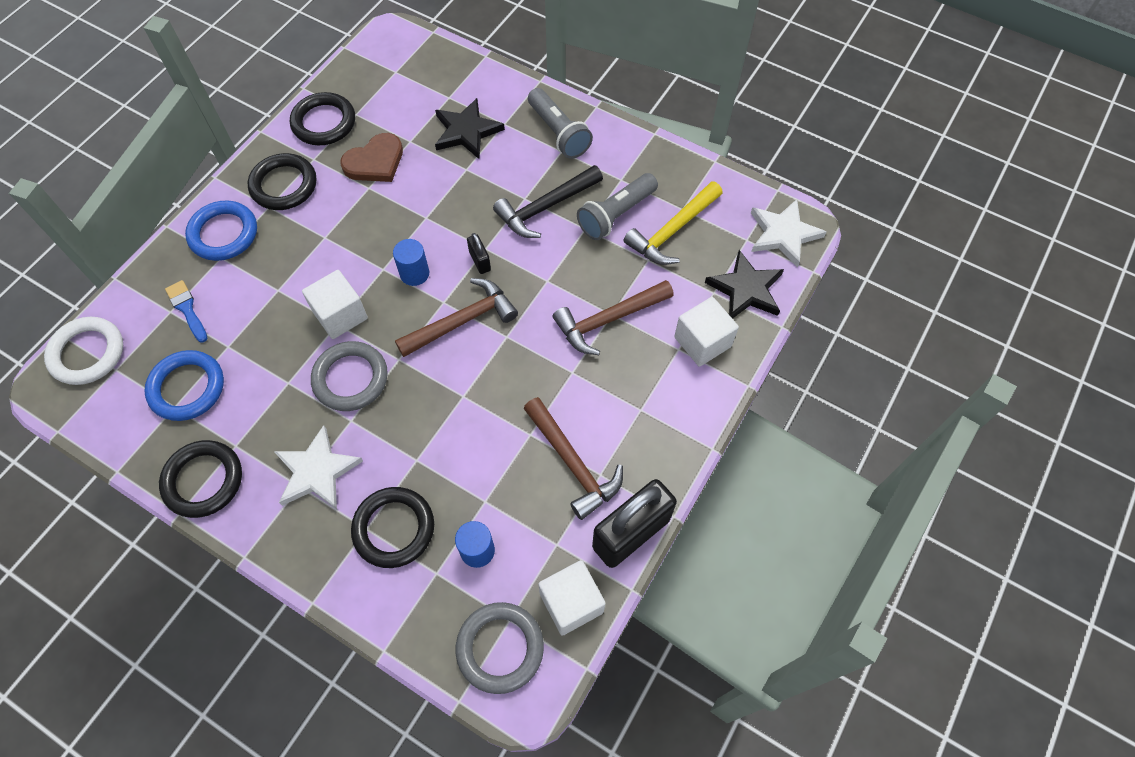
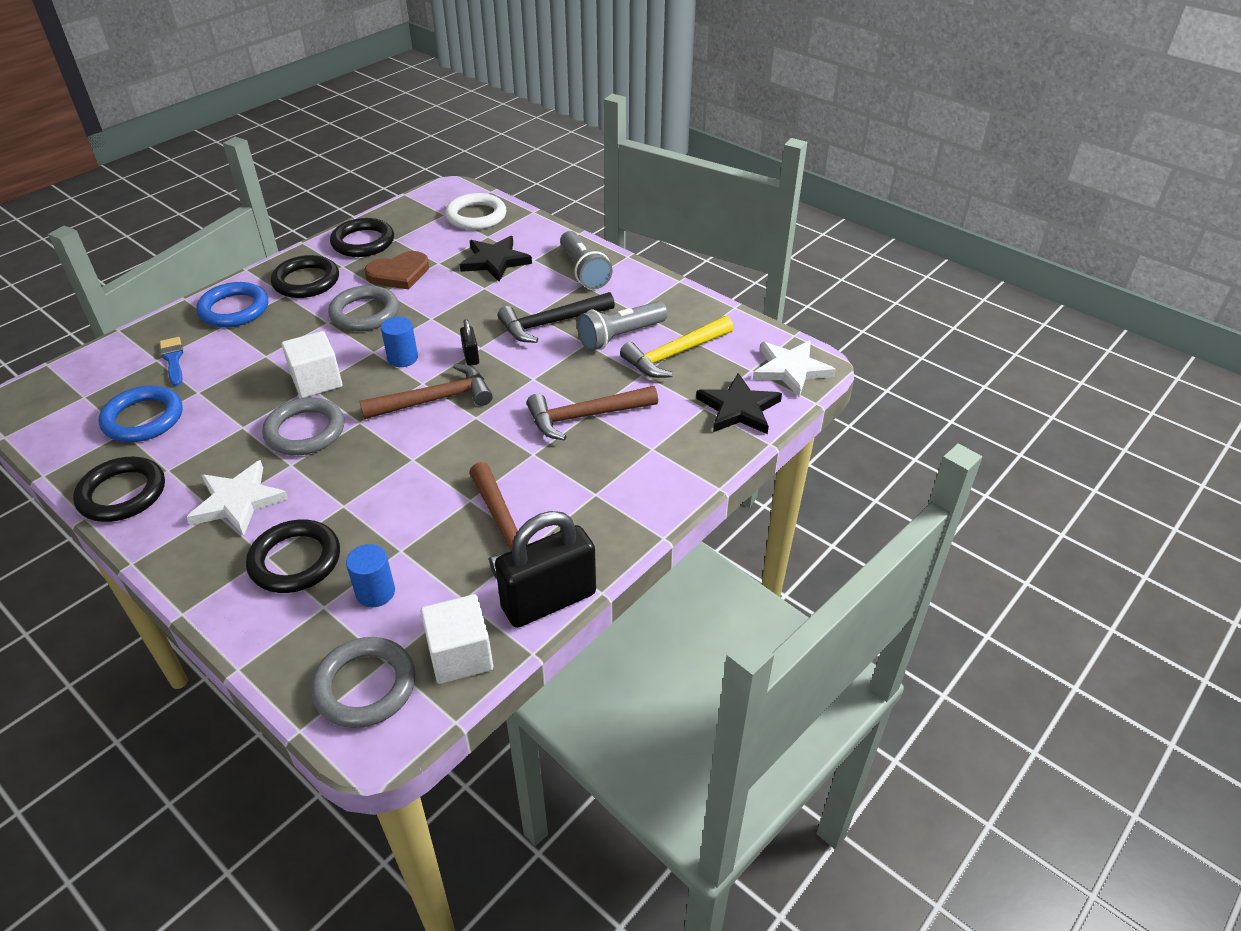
camera: 10 degrees right, 20 degrees down
(87, 353) = (64, 381): white ring -> white ring (476, 216)
(358, 220) = (365, 313): none -> grey ring
(702, 342) = (679, 446): white cube -> none

